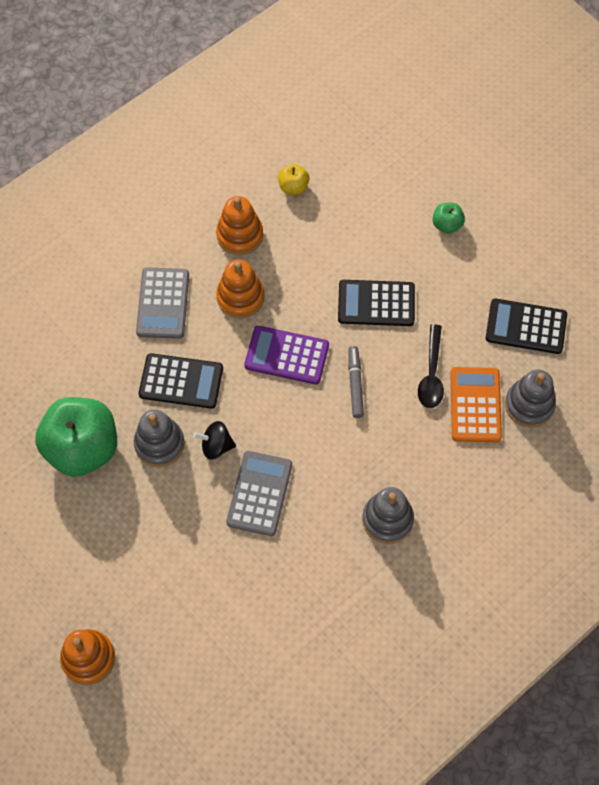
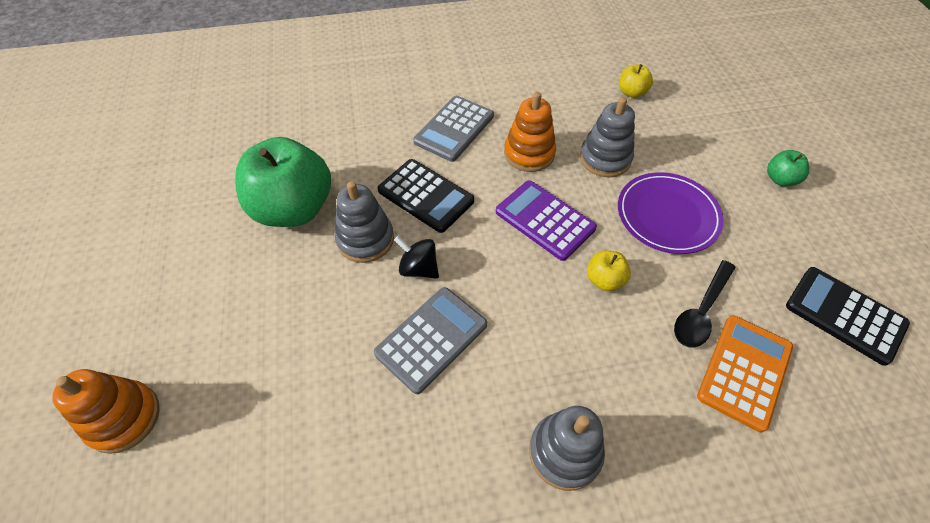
camera: 30 degrees right, 10 degrees down
(240, 235) = (559, 108): orange stacking toy -> none
(355, 384) = (604, 280): grey marker -> yellow apple
(376, 303) = (667, 215): black calculator -> purple plate
(529, 405) = (820, 407): grey stacking toy -> grey stacking toy (605, 158)

